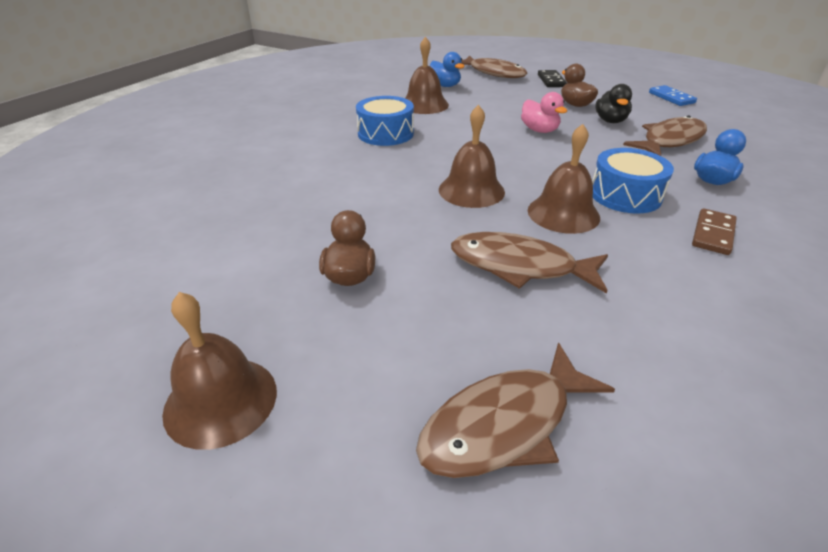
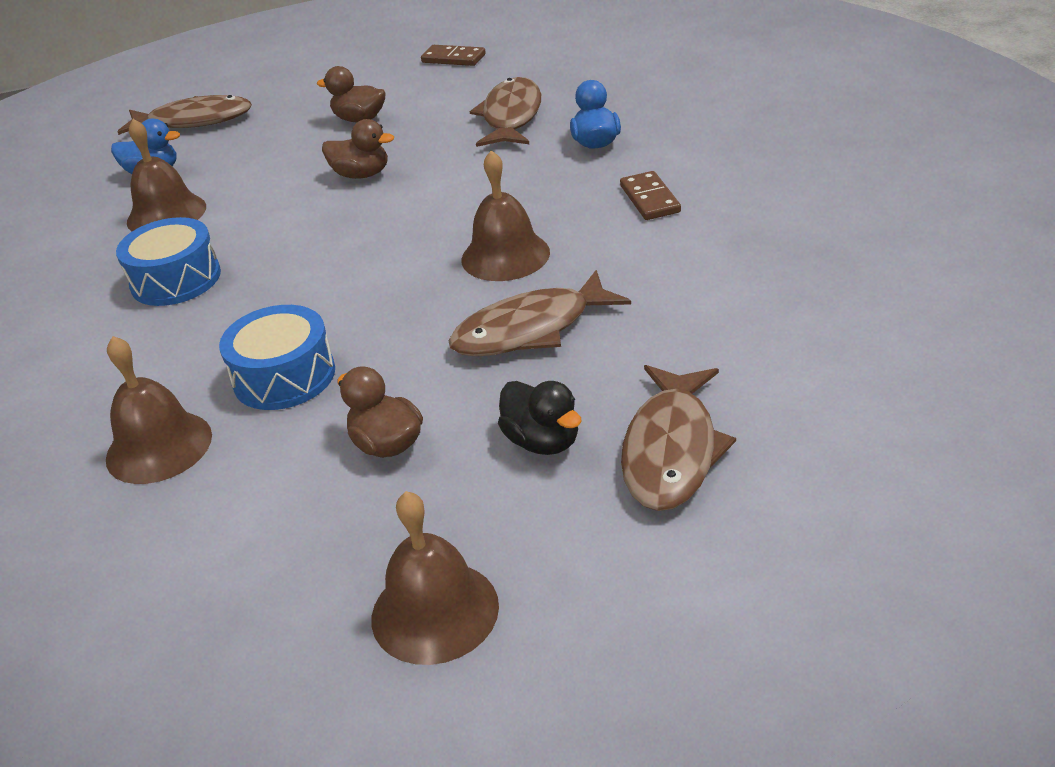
camera: 40 degrees left, 0 degrees up
(471, 190) = (383, 286): brown bell -> brown bell (159, 446)
(539, 130) = (361, 174): pink duck -> brown duck
(551, 81) = (287, 98): black domino -> none
(610, 121) = (424, 122): black duck -> black duck (542, 441)
(625, 195) = (538, 203): blue drum -> blue drum (284, 376)
(671, 98) = (453, 58): blue domino -> brown domino

